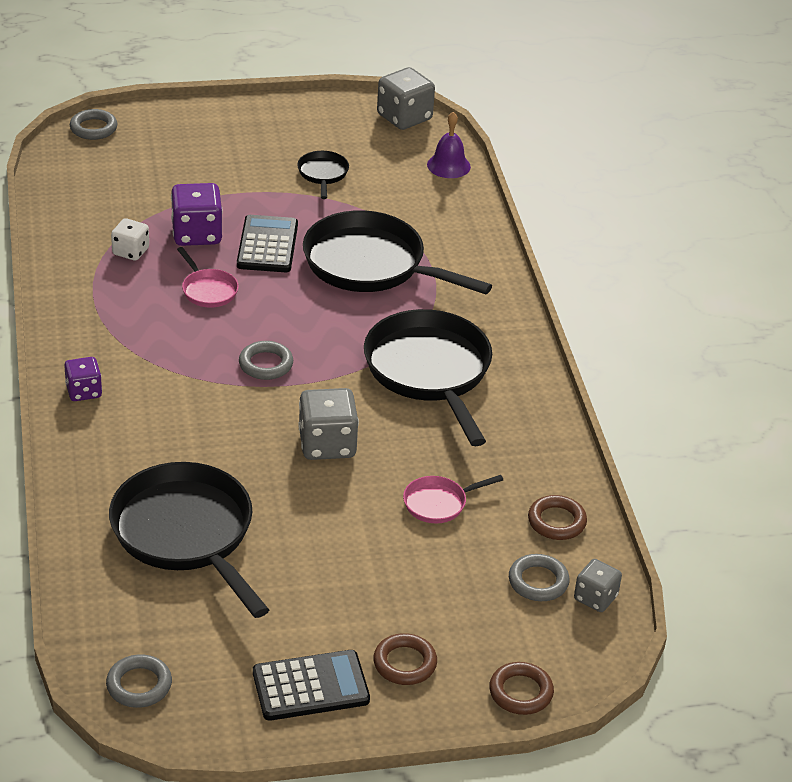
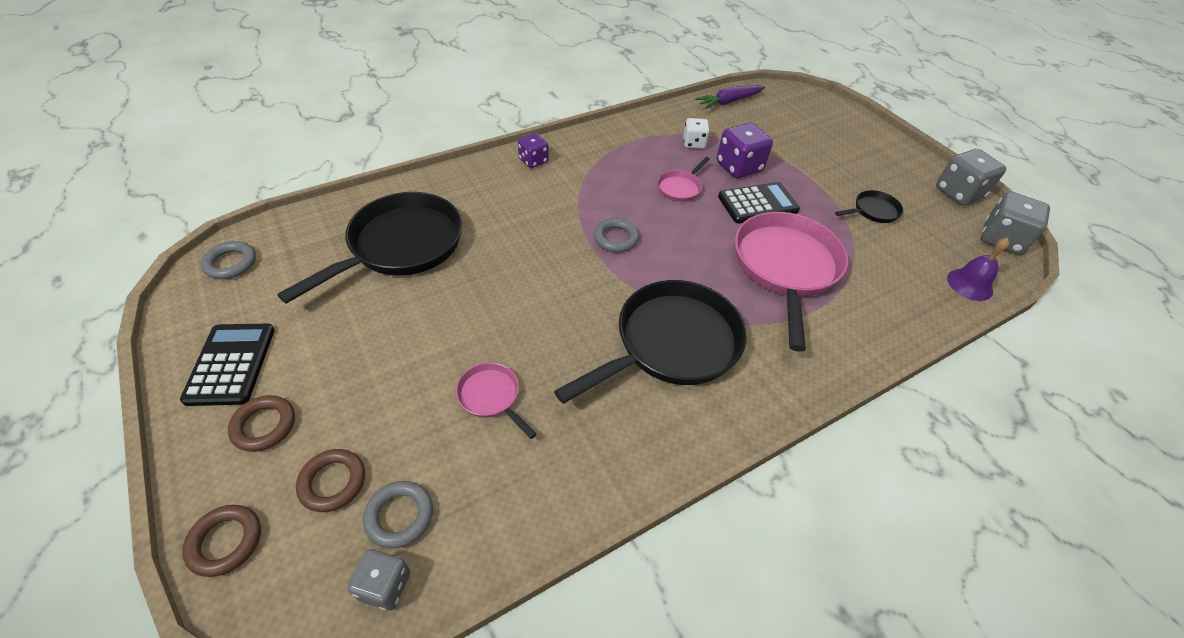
camera: 70 degrees right, 10 degrees up
(61, 193) = (729, 102): none -> purple carrot
(93, 128) = (807, 97): grey ring -> none
(310, 686) = (231, 364): black calculator -> black calculator turned 150 degrees counterclockwise
(327, 444) = (537, 298): grey dice -> grey dice (959, 193)
(371, 265) = (785, 267): black pan -> pink pan
(556, 521) = (499, 511): brown ring -> brown ring (333, 482)

